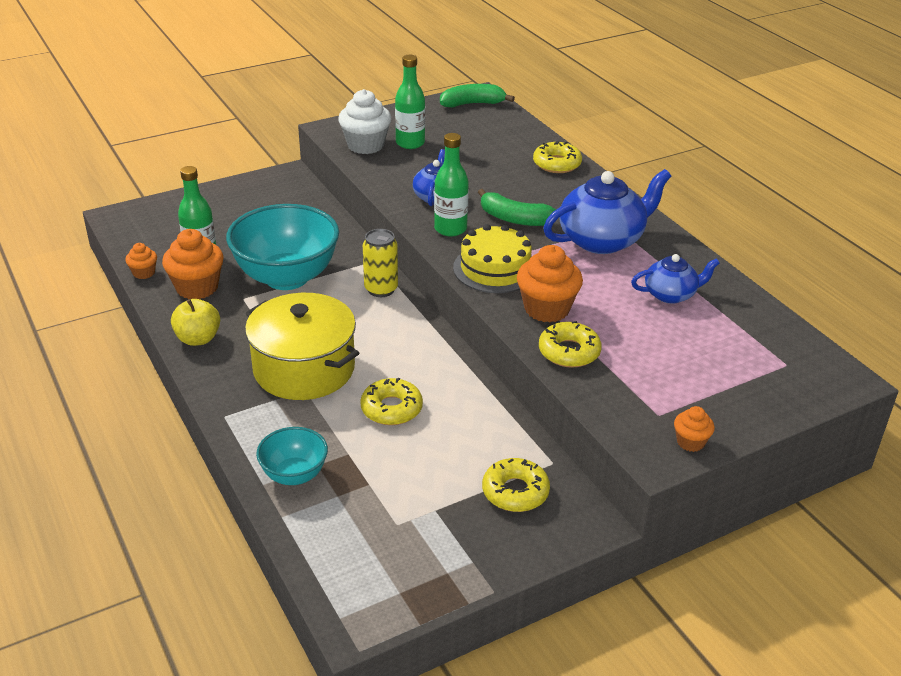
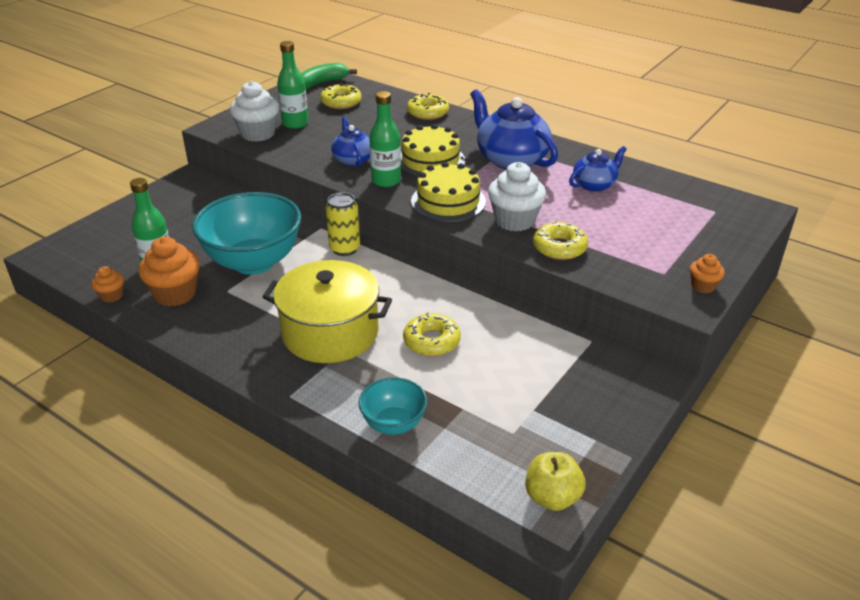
camera: 25 degrees left, 0 degrees up
(198, 339) = (211, 337): yellow apple -> yellow apple (552, 497)
(514, 219) = (430, 160): green banana -> yellow cake
(515, 492) = (582, 373): yellow donut -> yellow donut (341, 102)
(547, 309) = (514, 220): orange cupcake -> white cupcake
(602, 240) = (511, 159): blue teapot -> blue teapot turned 75 degrees counterclockwise

